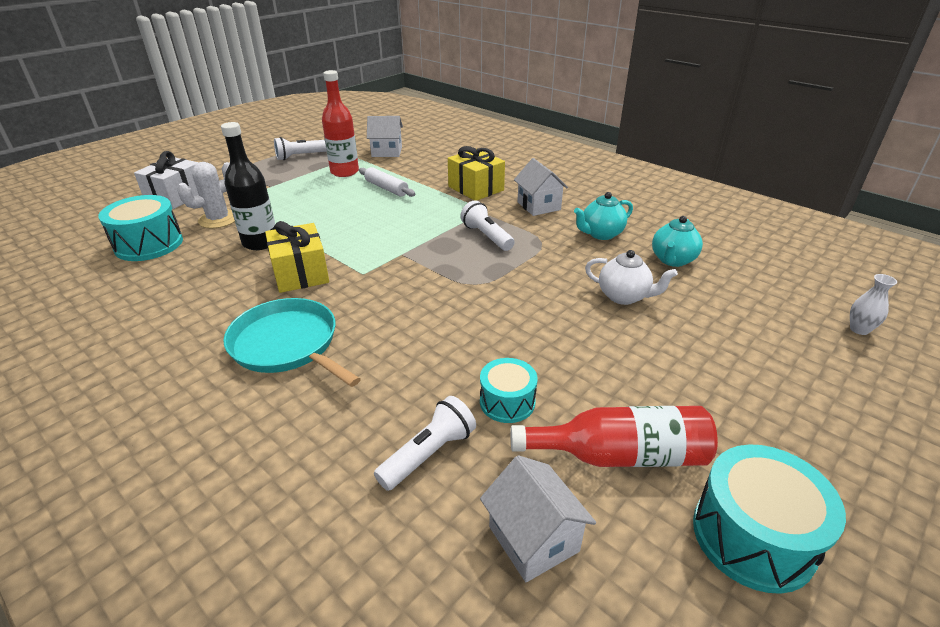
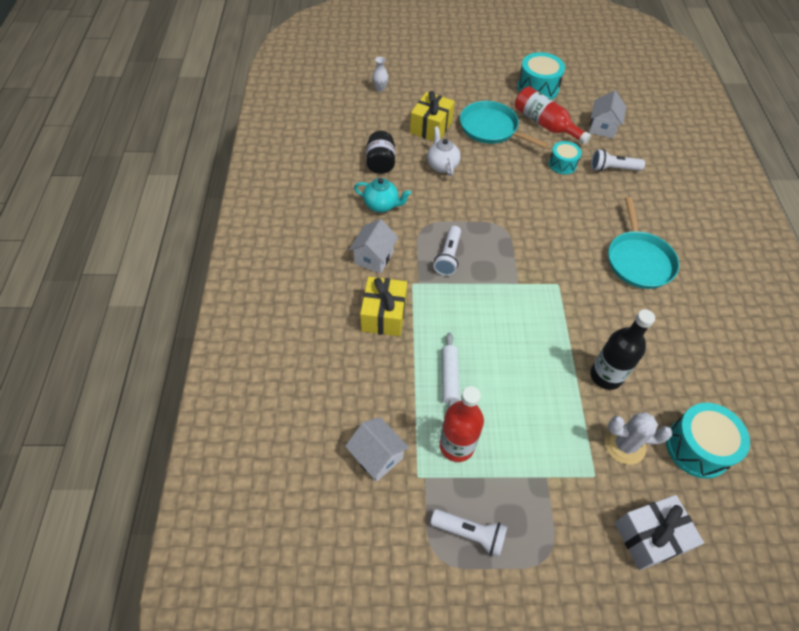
camera: 135 degrees left, 20 degrees up
(300, 273) = (597, 314): yellow gift -> yellow gift (431, 127)
(665, 382) = (491, 128): none -> turquoise pan
(672, 260) = (380, 163): turquoise teapot -> black jar

